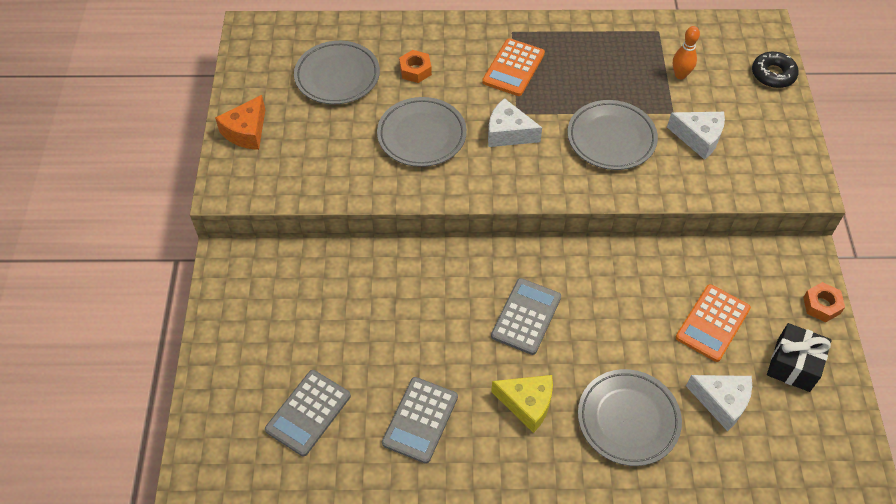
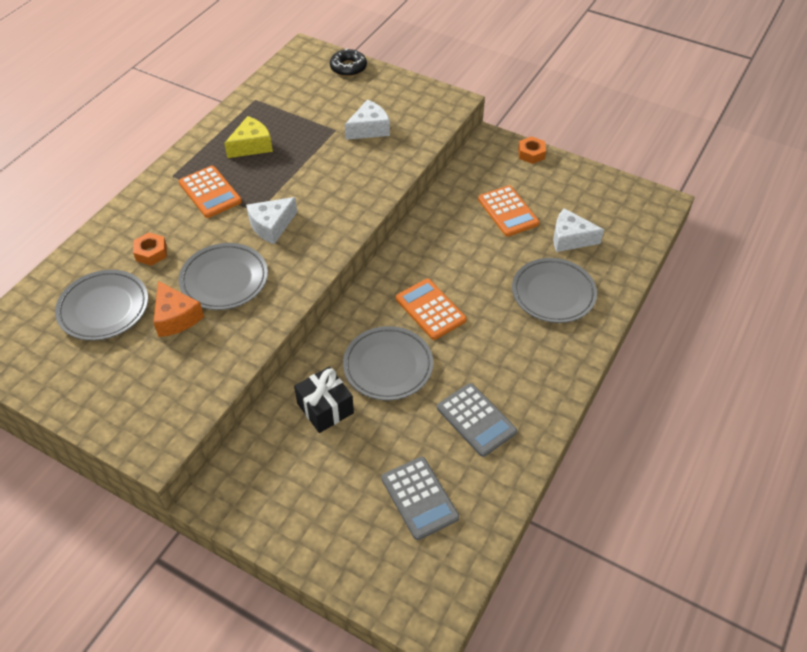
camera: 60 degrees left, 5 degrees down
(246, 132) = (101, 404): orange cheese -> orange cheese (176, 317)
(526, 316) = (430, 309): grey calculator -> orange calculator
(527, 404) = (505, 345): yellow cheese -> yellow cheese (251, 146)
(611, 138) = (329, 172): grey plate -> grey plate (388, 366)
(680, 75) = (306, 109): orange bowling pin -> none
(721, 402) = (570, 238): white cheese -> white cheese turned 135 degrees counterclockwise
(793, 365) = (565, 190): black gift -> black gift (325, 408)

